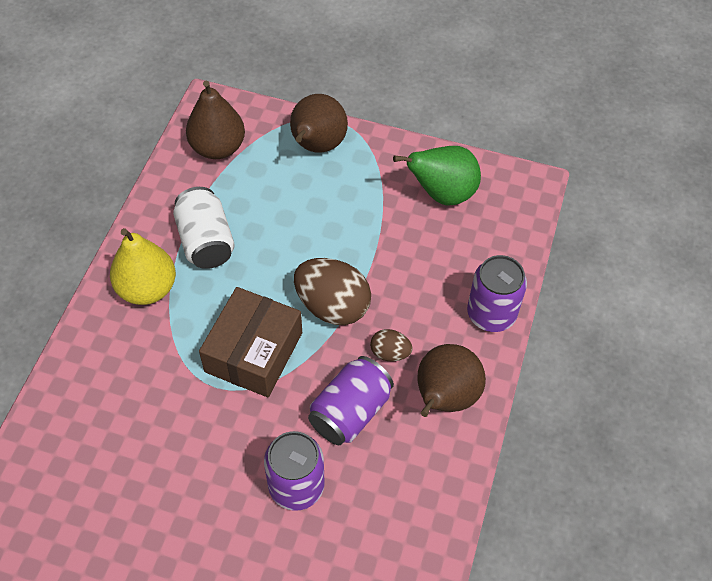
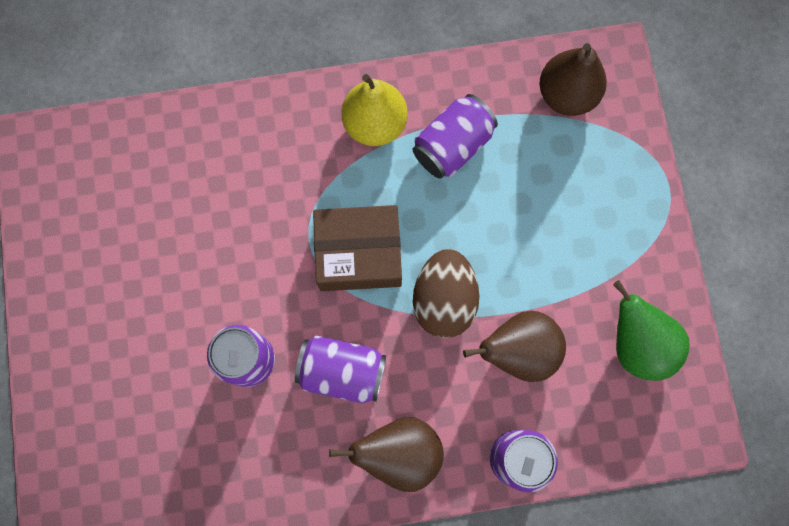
camera: 65 degrees right, 20 degrees up
(206, 241) = (452, 146): white can -> purple can
(317, 146) = (624, 188): brown pear -> brown pear (518, 350)
(390, 353) = (421, 378): brown egg -> none

